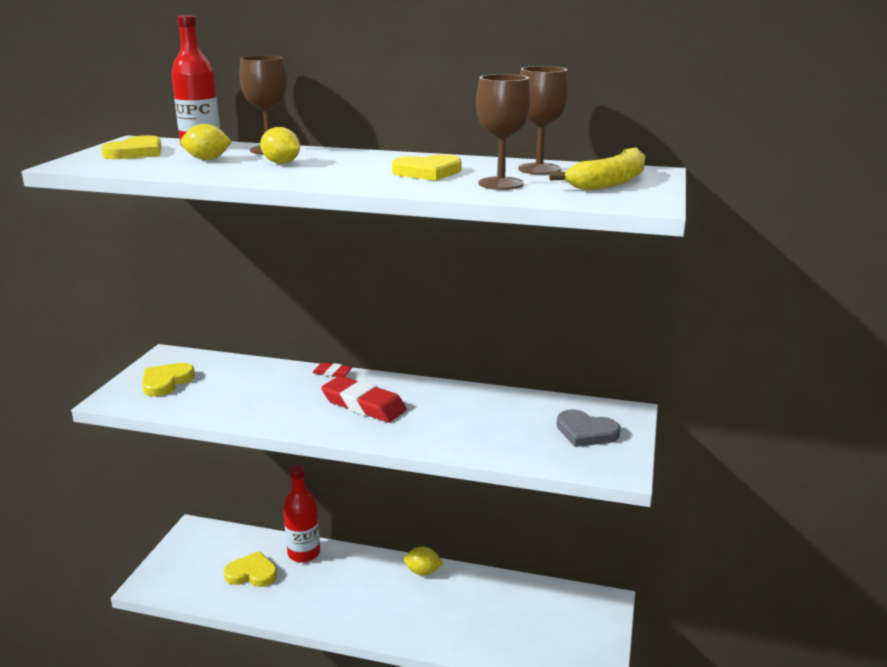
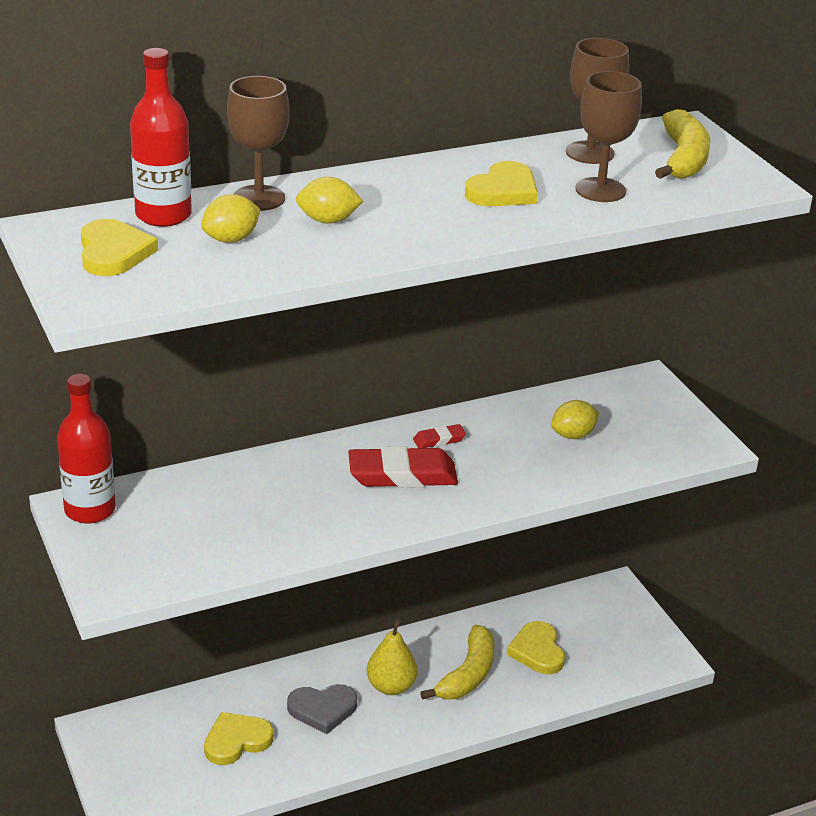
camera: 40 degrees left, 10 degrees up
(166, 382) = (138, 541): yellow heart -> yellow heart (537, 651)
(304, 553) = (266, 690): red bottle -> red bottle (90, 510)
(332, 373) = (310, 449): red eraser -> red eraser (439, 440)
(377, 588) = (391, 686): none -> yellow pear
(423, 572) = (416, 645): yellow lemon -> yellow lemon (573, 435)
(434, 606) = (467, 674): none -> yellow banana
(586, 432) = (640, 417): grey heart -> grey heart (322, 709)

